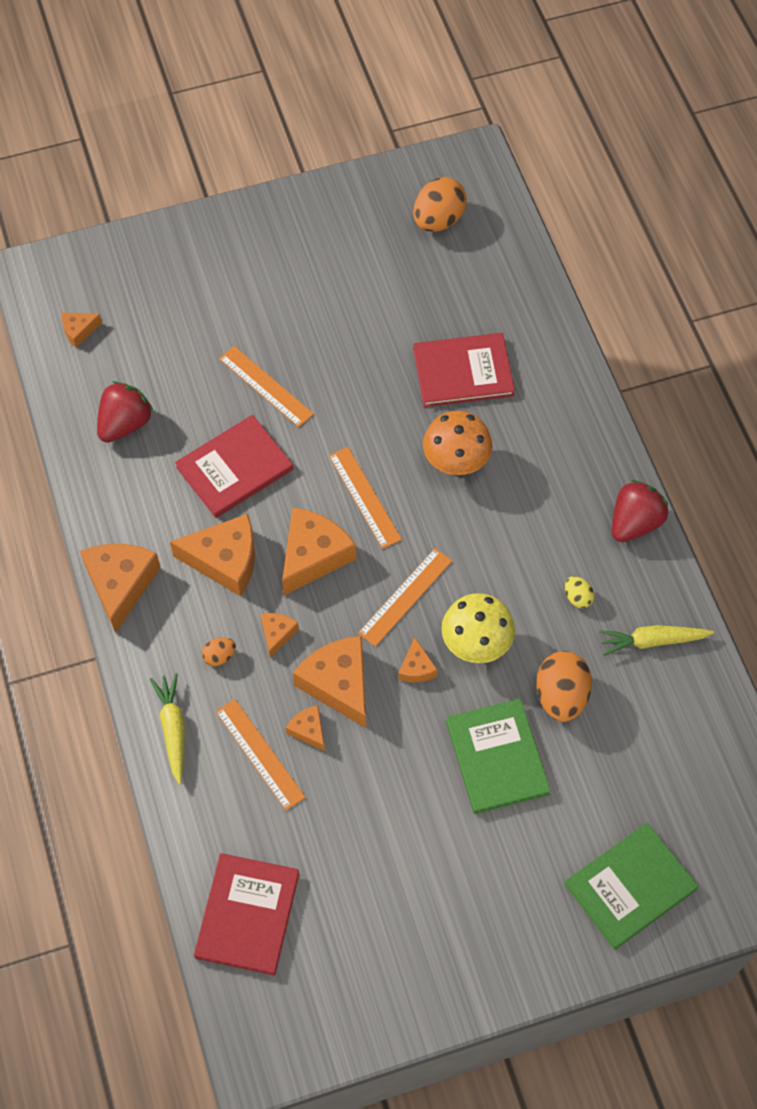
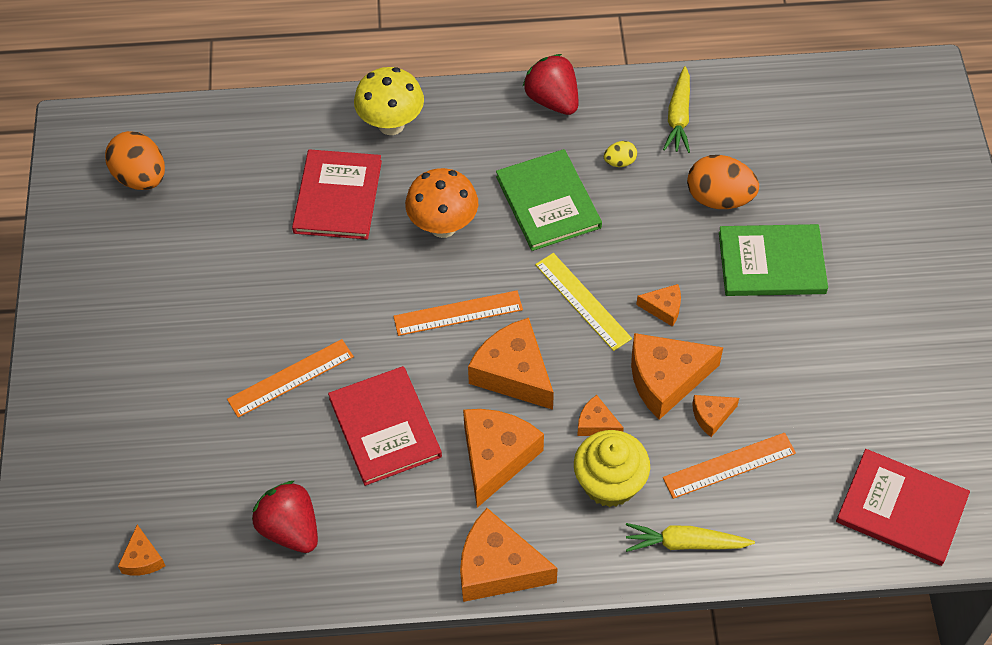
camera: 75 degrees left, 5 degrees down
(219, 656) = (609, 483): orange egg -> yellow cupcake
(405, 596) = (582, 301): orange ruler -> yellow ruler
(476, 645) = (650, 254): yellow mushroom -> yellow mushroom (391, 124)
(630, 887) = (915, 191): green book -> green book (548, 202)

